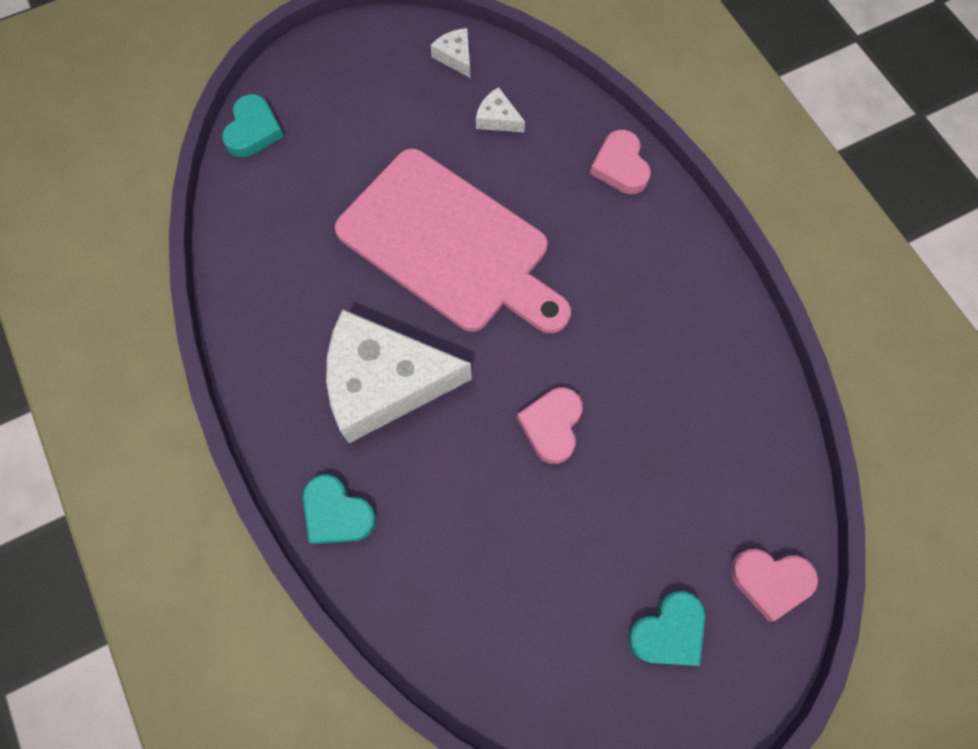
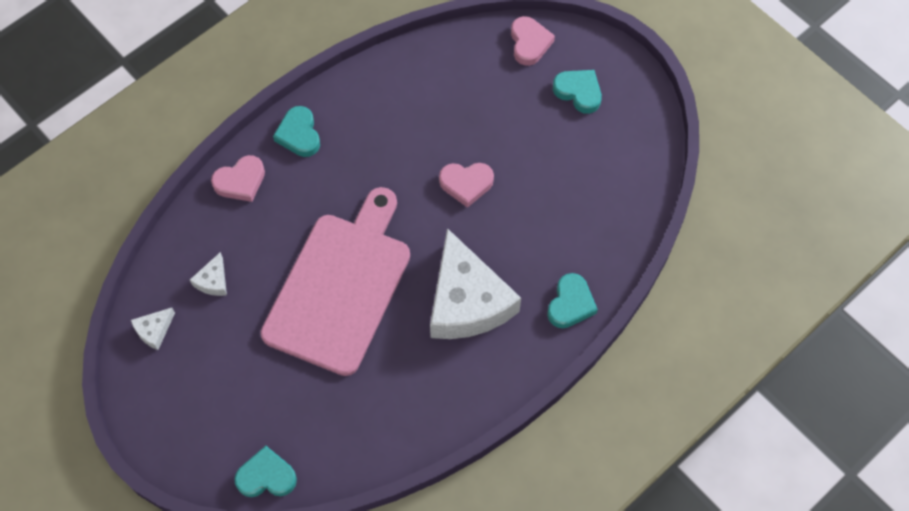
camera: 105 degrees left, 5 degrees down
(673, 240) = (299, 134): none -> turquoise heart

